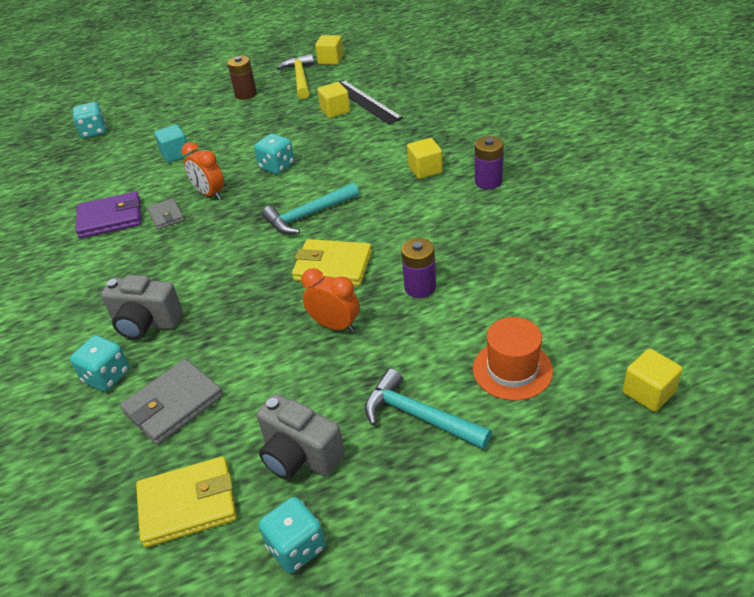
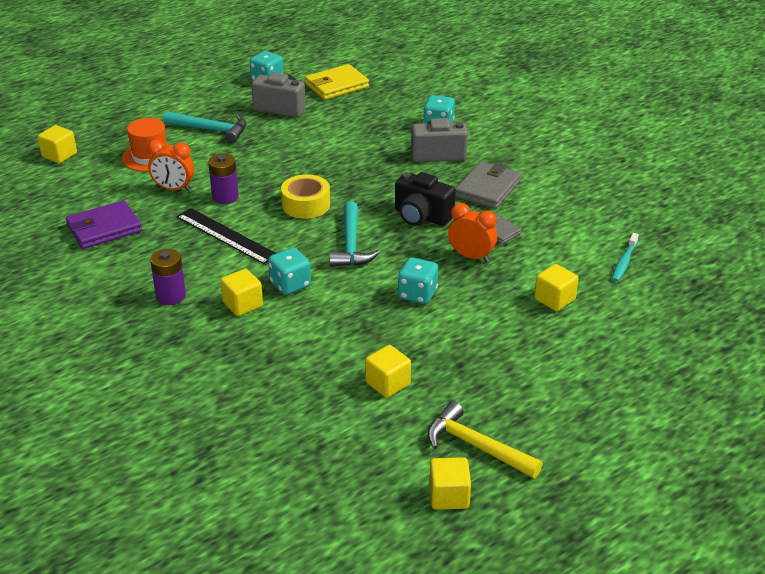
camera: 160 degrees right, 5 degrees down
(92, 178) = (624, 262): none -> turquoise toothbrush
(94, 132) = (699, 322): turquoise dice -> turquoise dice (290, 284)
(110, 218) = (554, 223): purple wallet -> purple wallet (104, 228)
(173, 405) = (378, 118): grey wallet -> grey wallet (488, 189)
(175, 154) = (554, 299): turquoise cube -> yellow cube
(224, 239) = (421, 217): none -> black camera
(246, 94) = (540, 405): brown battery -> none
(300, 78) = (476, 446): yellow hammer -> yellow hammer turned 150 degrees clockwise
(308, 215) = (351, 244): turquoise hammer -> turquoise hammer turned 135 degrees clockwise
(333, 266) = (306, 205): yellow wallet -> yellow tape
(335, 325) = (286, 167): orange clock -> orange clock (173, 189)
(365, 101) = (352, 404): black ruler -> black ruler (227, 236)

